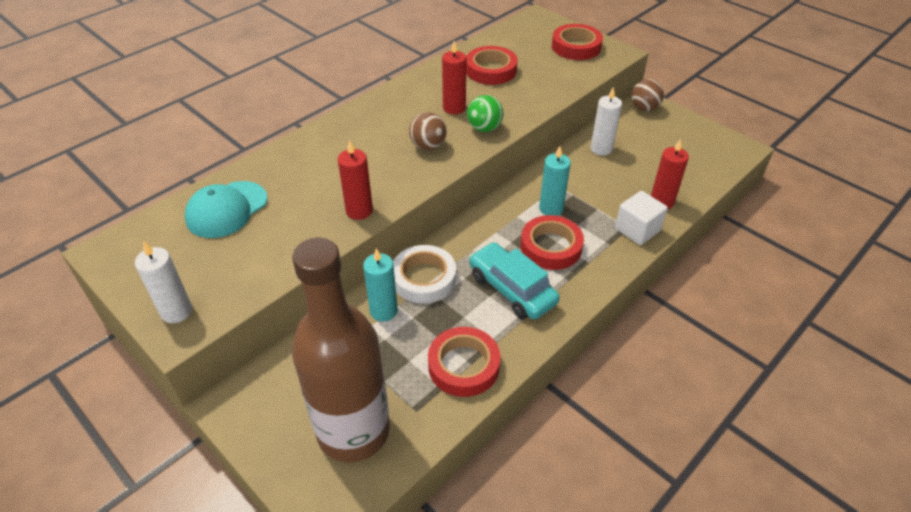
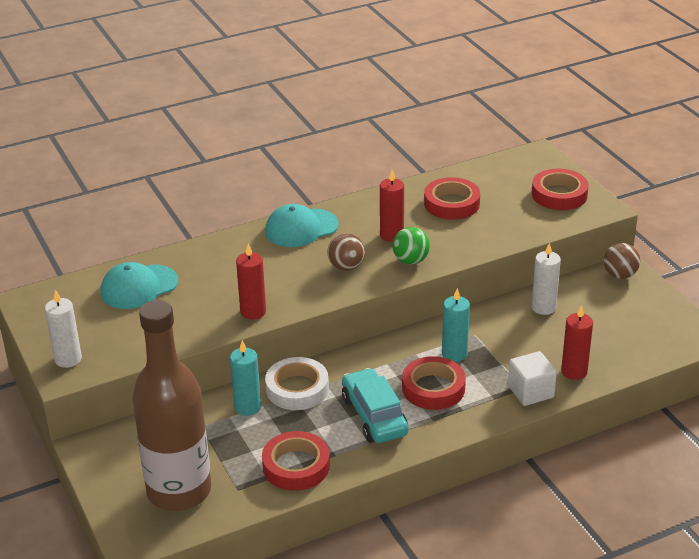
camera: 20 degrees right, 10 degrees down
(366, 117) = (301, 228): none -> turquoise cap

